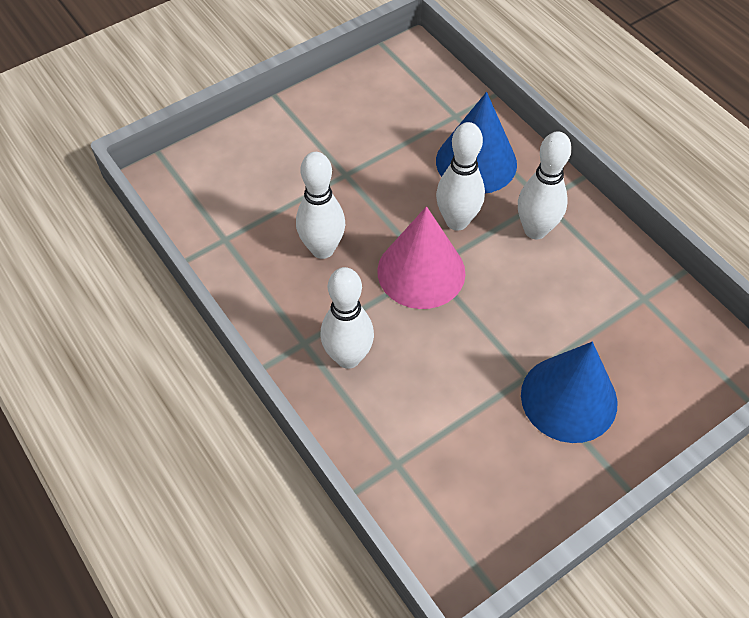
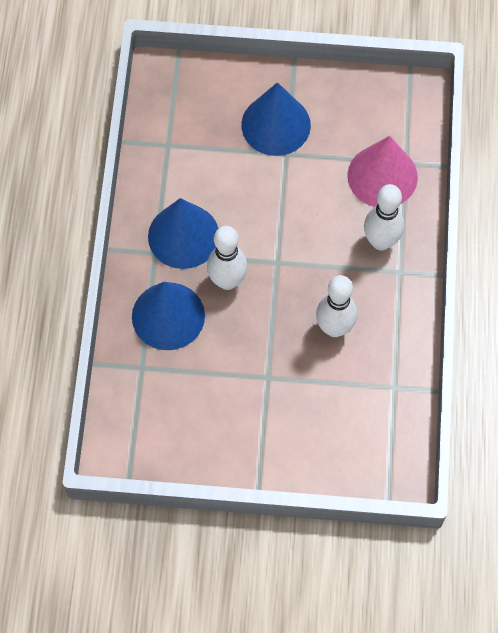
camera: 140 degrees left, 10 degrees up
(421, 271) = (285, 263): pink cone -> pink cone (382, 176)
(535, 230) = (183, 236): white bowling pin -> blue cone

